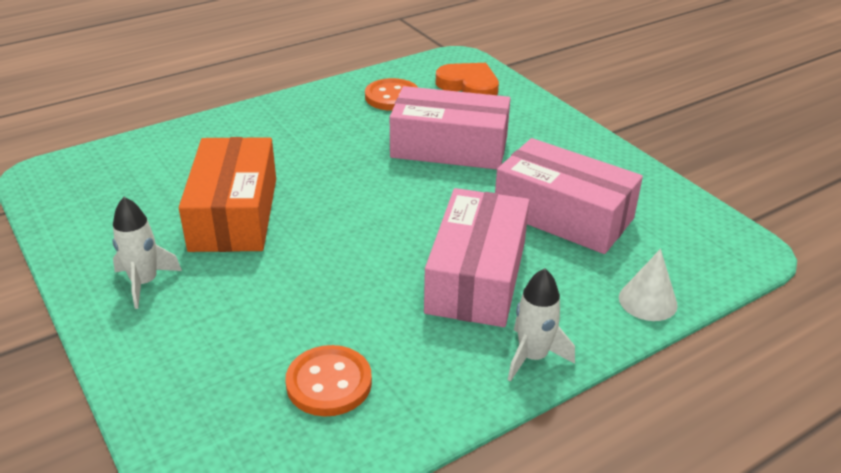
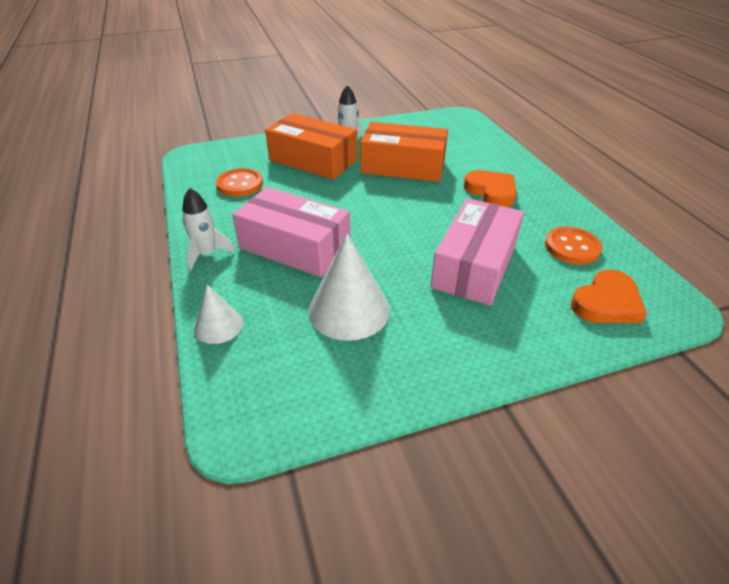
camera: 105 degrees right, 5 degrees up
(224, 311) = (313, 160): none -> orange box
(293, 141) = (491, 192): none -> orange heart
(563, 215) = (349, 310): pink box -> white cone

